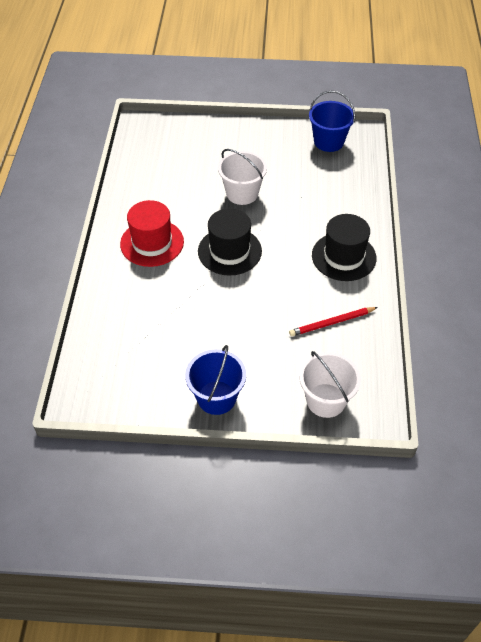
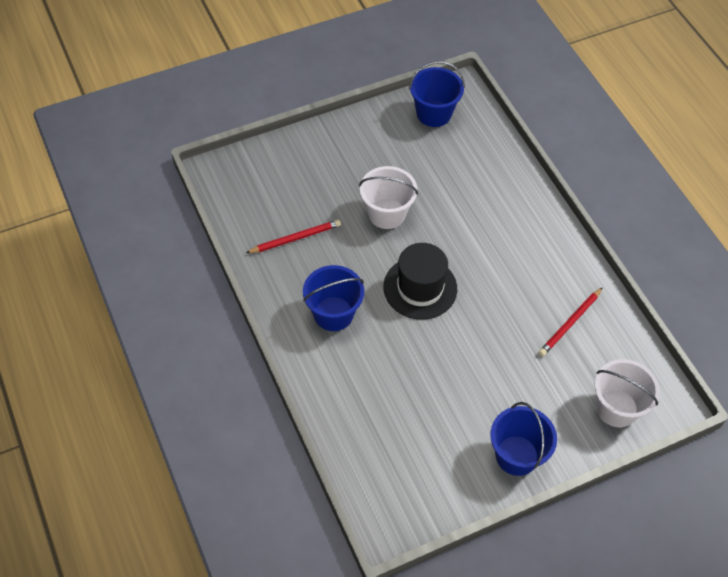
camera: 30 degrees left, 5 degrees up
(152, 243) = (333, 314): red hat -> blue bucket
(163, 185) = (295, 238): none -> red pencil
(344, 256) = (534, 244): black hat -> none

